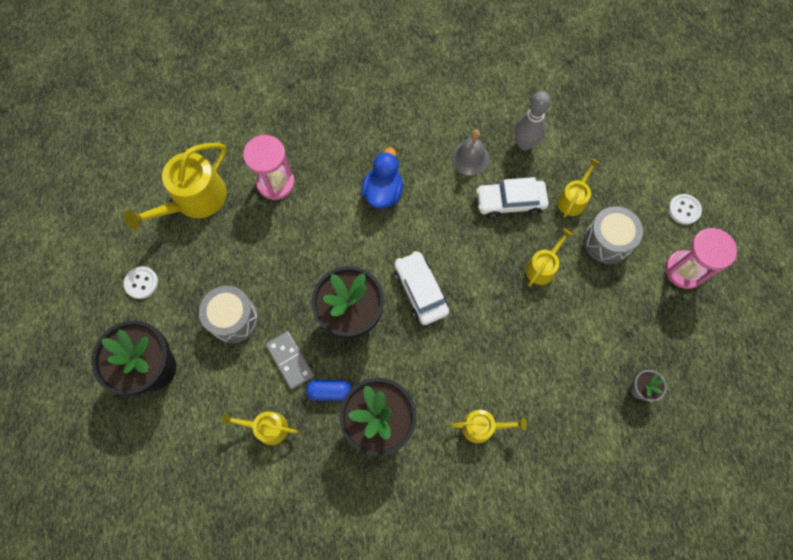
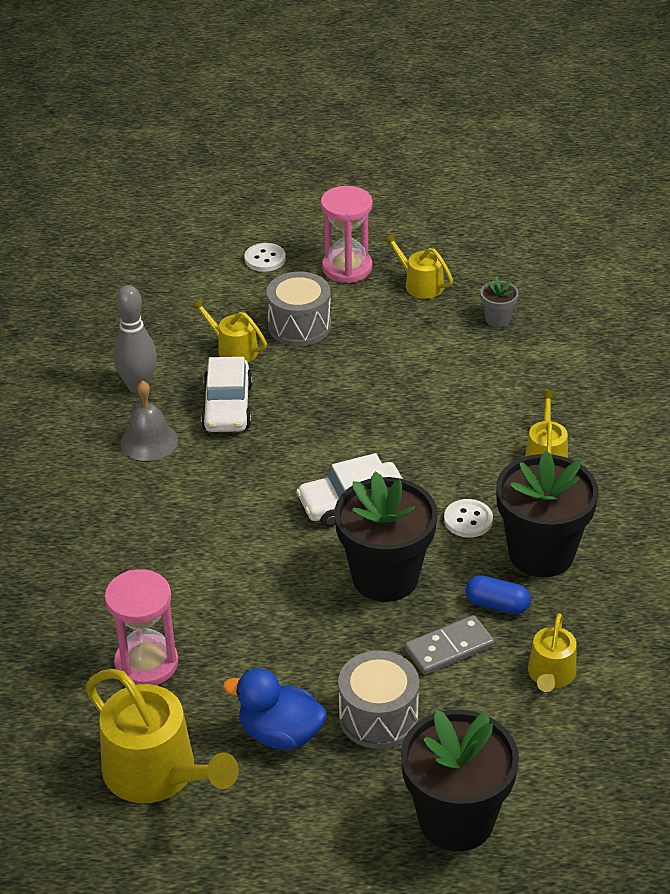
camera: 85 degrees left, 30 degrees down
(141, 283) = (304, 844): white button -> white button (468, 520)
(329, 391) = (497, 604): blue capsule -> blue capsule turned 75 degrees counterclockwise
(383, 192) = (187, 536): blue duck -> blue duck (280, 734)
(542, 267) = (329, 385): yellow watering can -> yellow watering can (420, 284)

